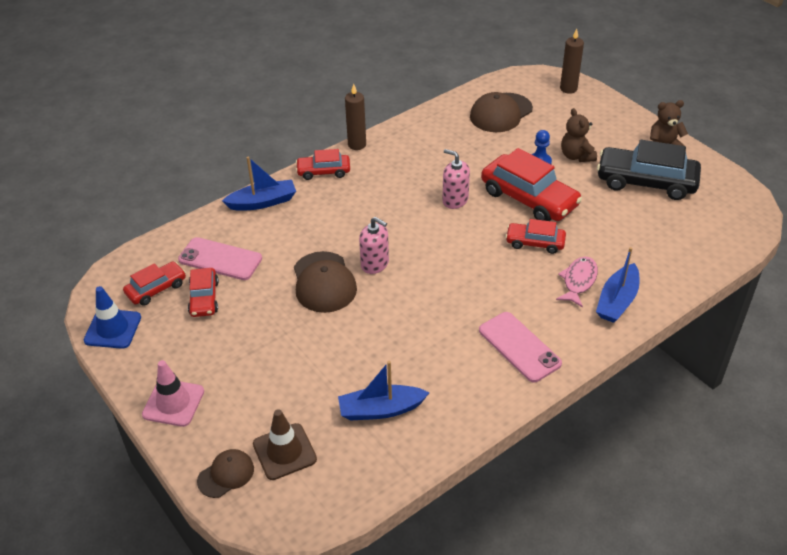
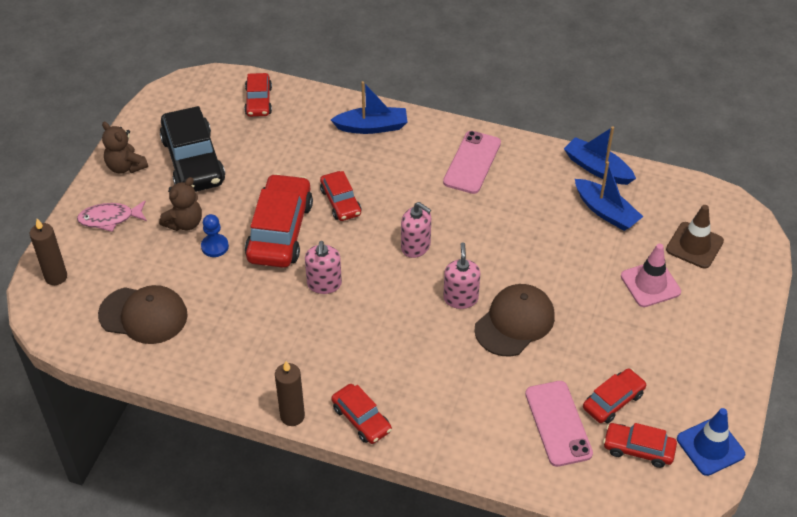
camera: 125 degrees left, 5 degrees up
(173, 403) = (728, 342): pink traffic cone -> pink traffic cone (650, 284)
(226, 474) = (745, 267): brown cap -> none
(263, 202) = (452, 443): blue boat -> blue boat (597, 168)
(449, 264) = (416, 246): none -> pink soap dispenser
(578, 281) = (367, 157): pink fish -> pink fish (110, 218)
(702, 243) = (258, 101): none -> red car

